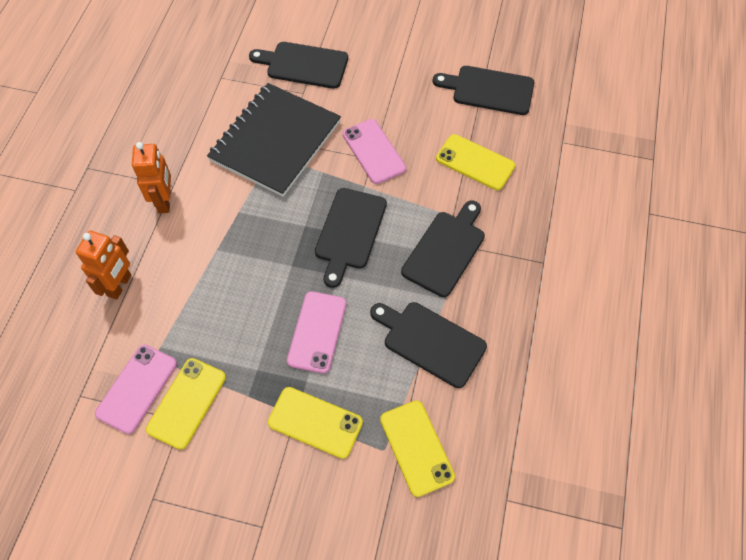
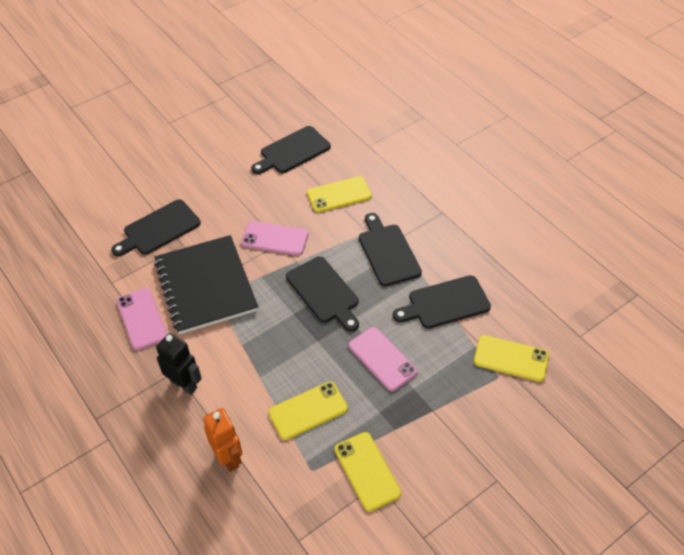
camera: 50 degrees left, 10 degrees down
(137, 388) = (327, 497): pink phone -> pink phone (142, 319)
(165, 201) = (184, 384): orange robot -> black robot
(315, 422) = (447, 402): yellow phone -> yellow phone (308, 410)

